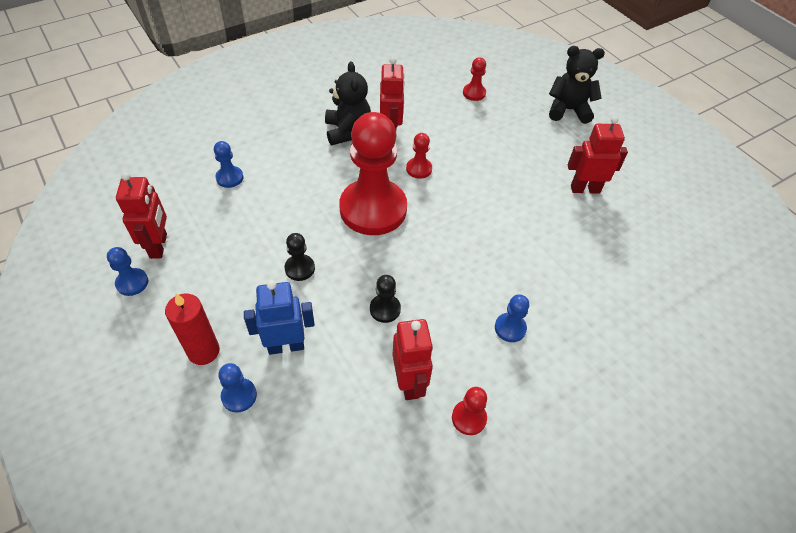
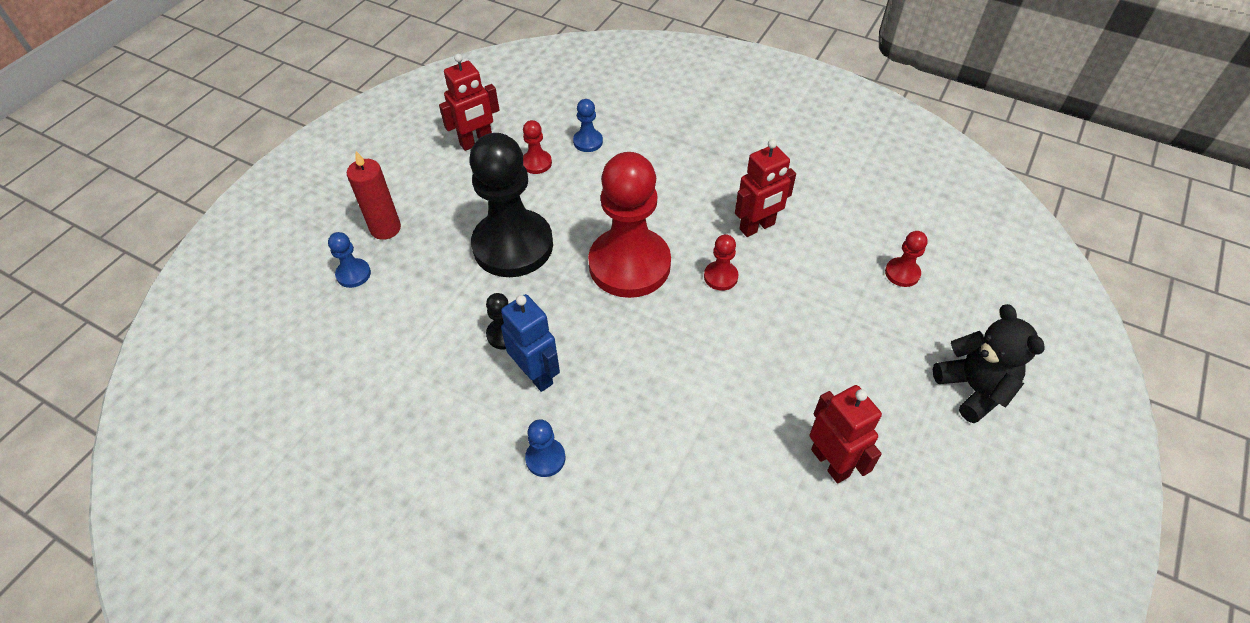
camera: 65 degrees right, 0 degrees up
(132, 283) = (428, 148): blue pawn -> none
(286, 346) = (420, 280): blue robot -> blue robot (536, 374)
(300, 268) = (513, 246): black pawn -> black pawn, size x2.44
(347, 131) = (725, 192): black teddy bear -> none
(409, 383) = (428, 393): red robot -> none
(469, 418) = (411, 463): red pawn -> red pawn (536, 163)

